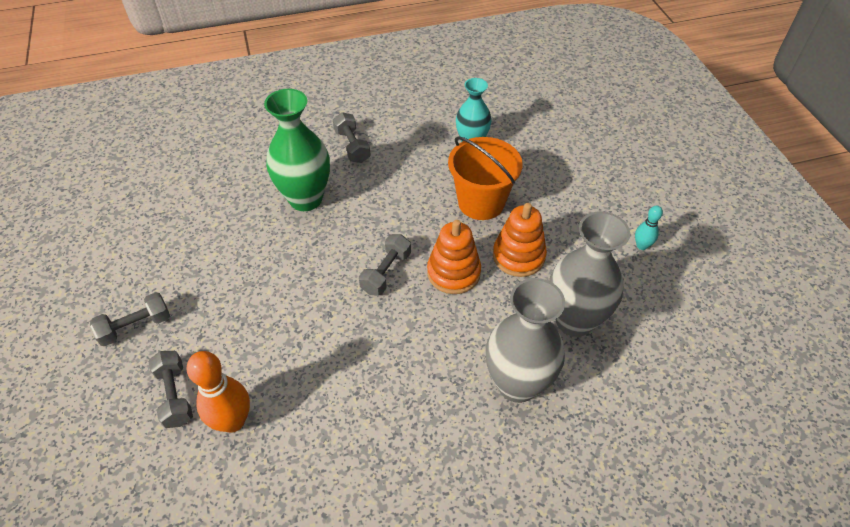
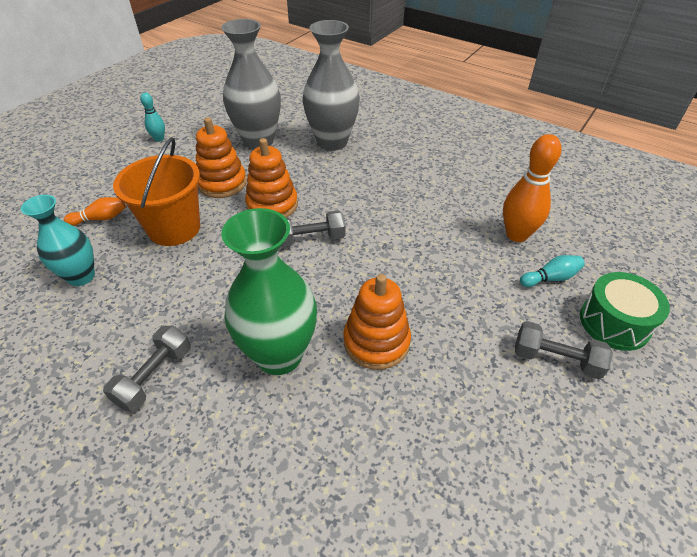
camera: 130 degrees left, 5 degrees down
(103, 393) = (614, 323): none -> green drum
(175, 395) = (550, 278): grey dumbbell -> turquoise bowling pin
(260, 247) = (376, 342): none -> orange stacking toy
(533, 169) = (101, 218): none -> orange bowling pin

